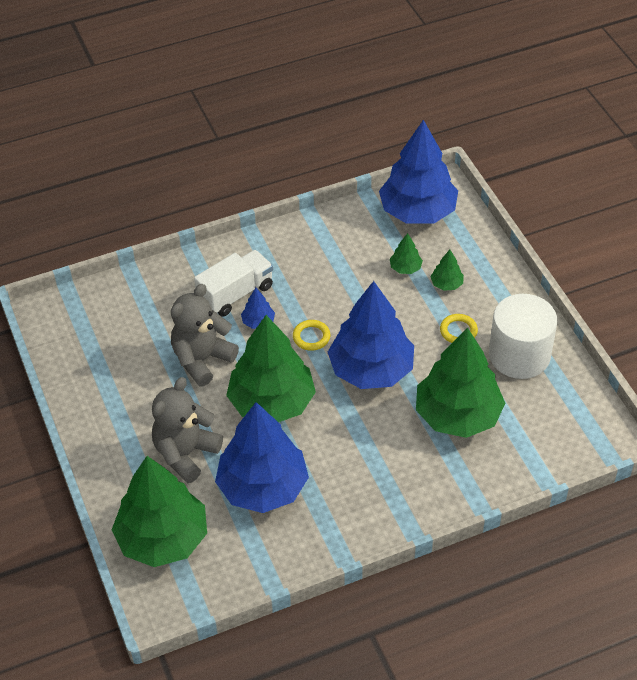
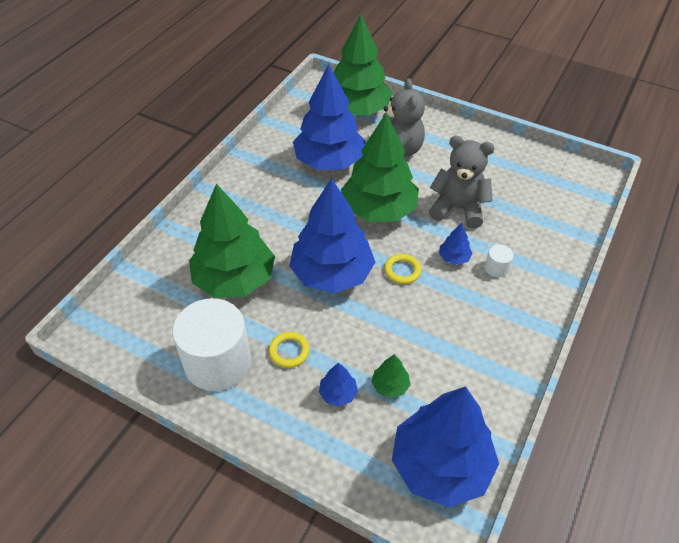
camera: 140 degrees right, 0 degrees up
(202, 359) = (458, 208): grey teddy bear -> grey teddy bear turned 75 degrees counterclockwise
(235, 294) = (496, 268): white truck -> white cylinder
(446, 284) = (338, 393): green tree -> blue tree

